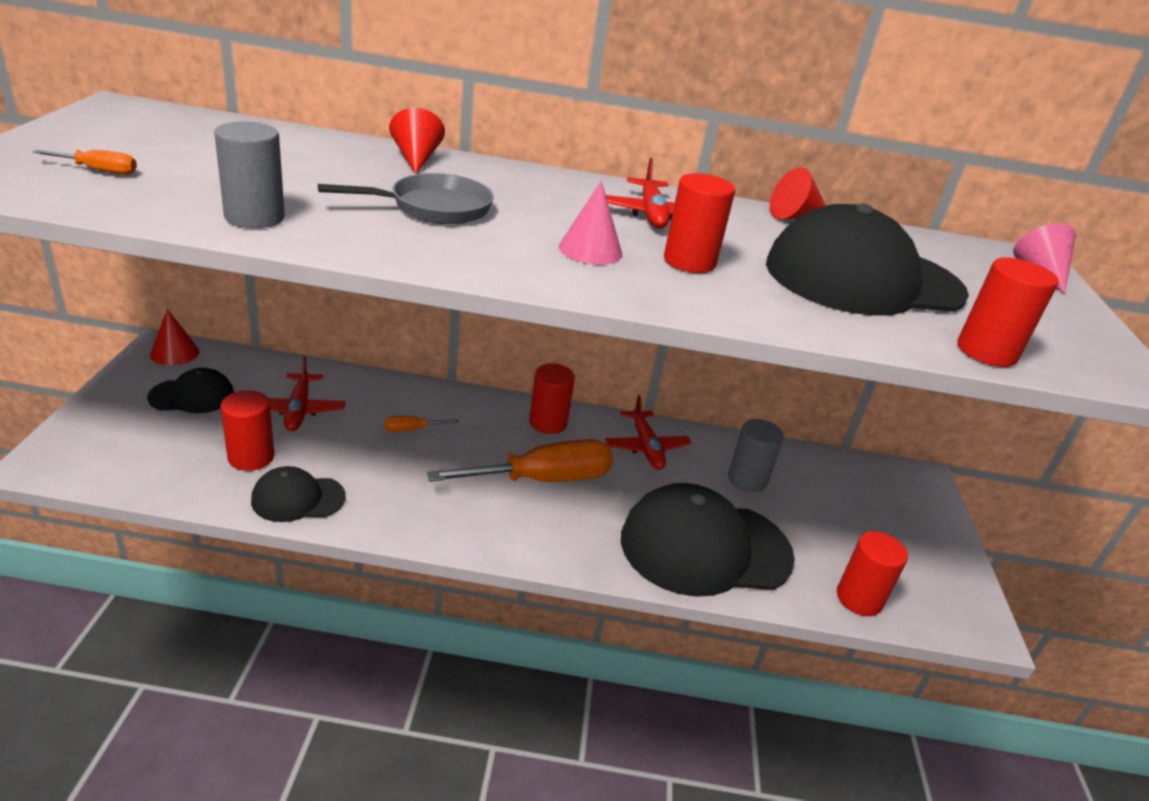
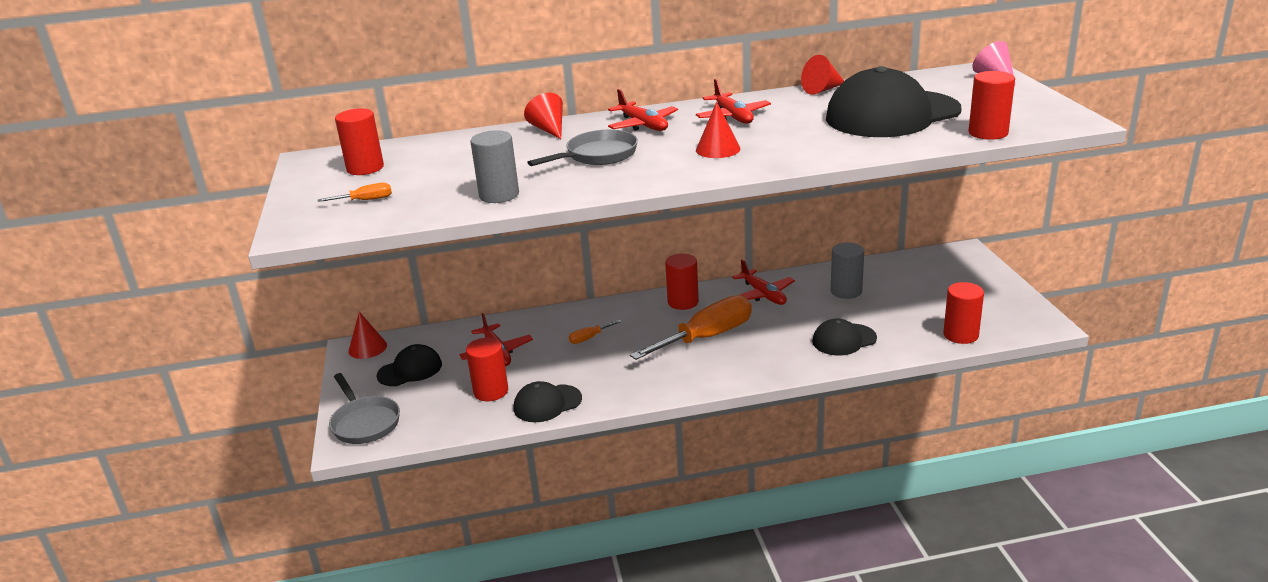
camera: 10 degrees left, 5 degrees down
(86, 444) = (364, 423): none -> grey pan
(531, 189) = (643, 125): none -> red plane
(590, 250) = (718, 149): pink cone -> red cone
(689, 261) = (782, 137): red cylinder -> red cylinder (365, 168)
(705, 547) = (844, 340): black cap -> black cap, size x0.50

